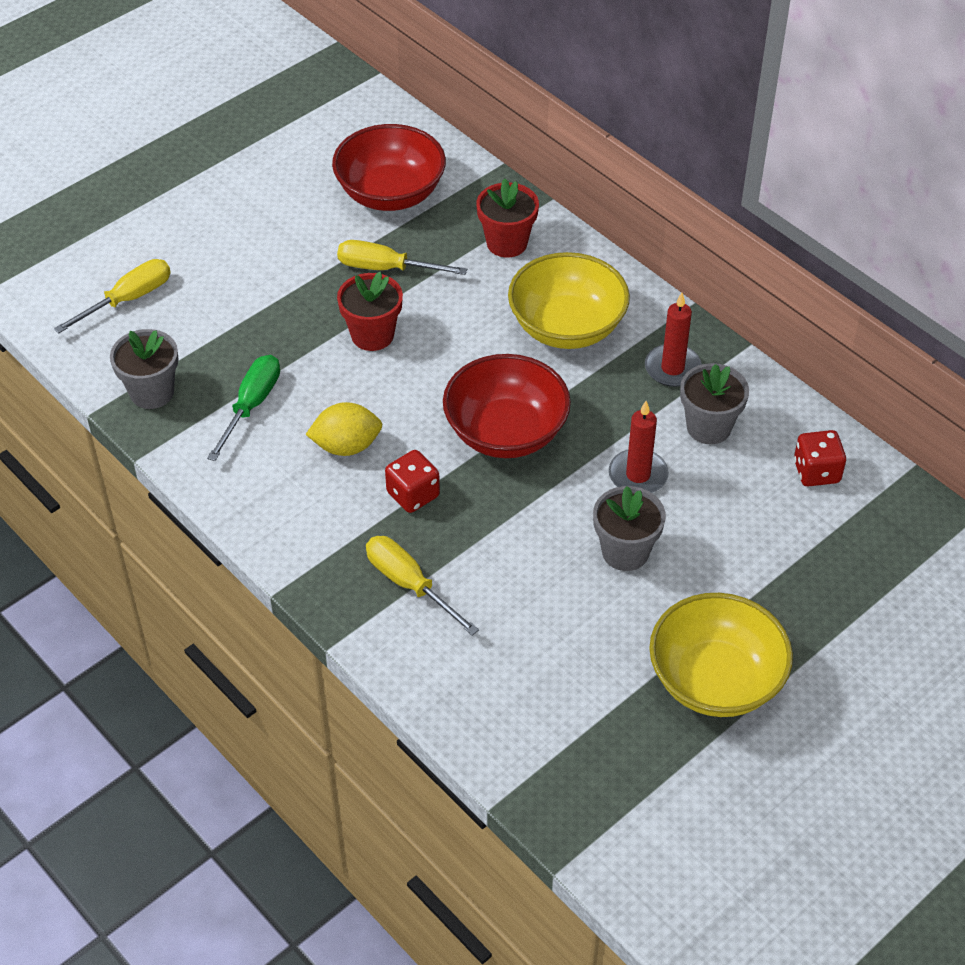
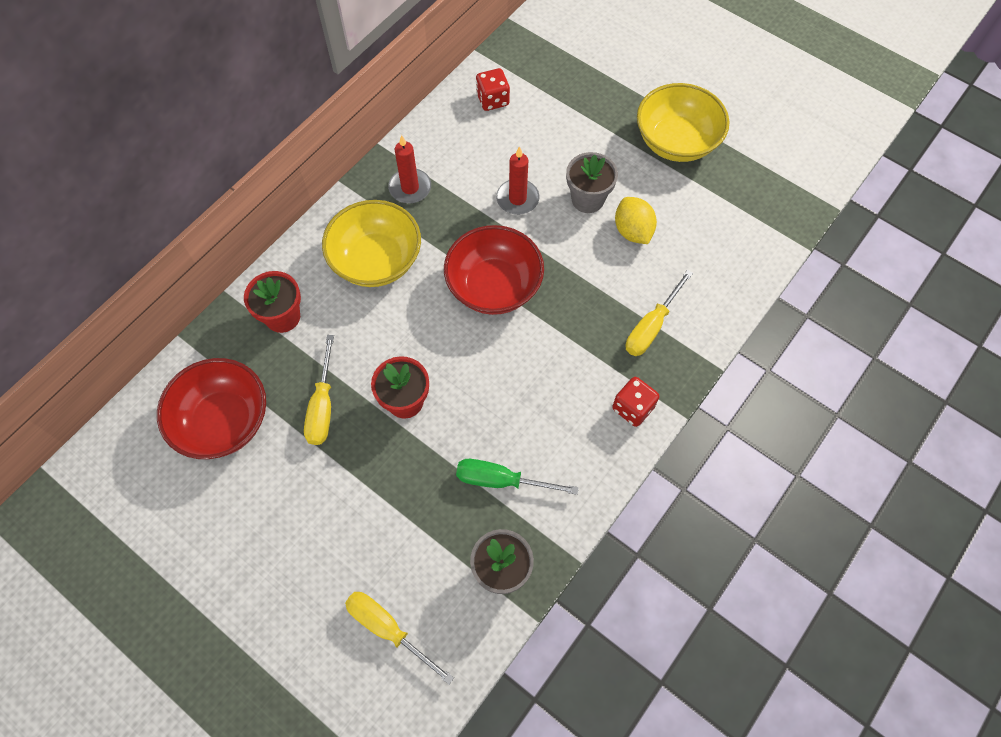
camera: 100 degrees left, 15 degrees up
(346, 446) = (530, 396): yellow lemon -> yellow lemon (632, 231)
(413, 494) = (568, 339): red dice -> red dice (633, 408)
(708, 427) = (464, 161): grey flower pot -> none

